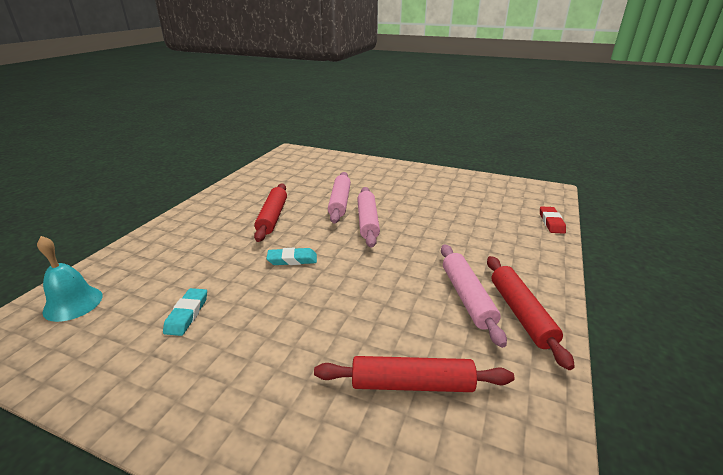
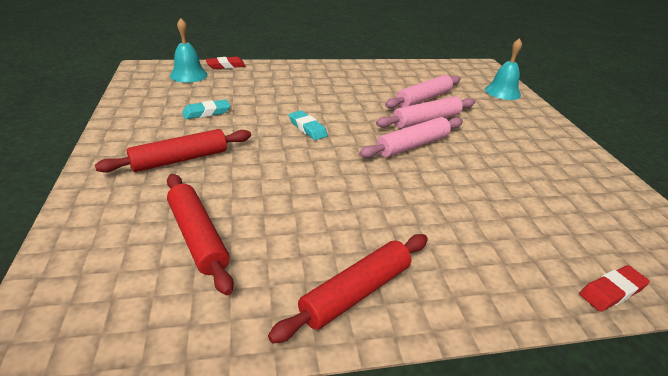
camera: 55 degrees right, 5 degrees up
(94, 268) = (226, 66): none -> red eraser
(272, 217) = (357, 98): red rolling pin -> red rolling pin (180, 159)
(334, 160) = (502, 92): none -> turquoise bell
(467, 297) = (348, 243): pink rolling pin -> pink rolling pin (423, 99)

